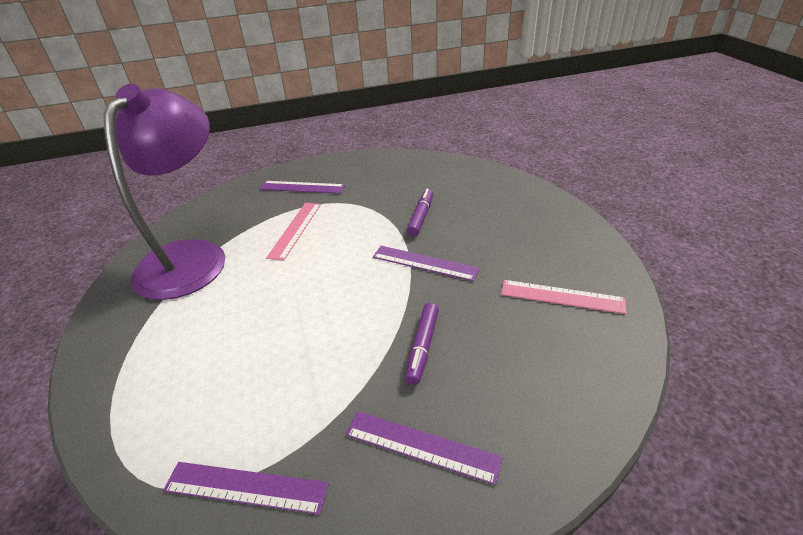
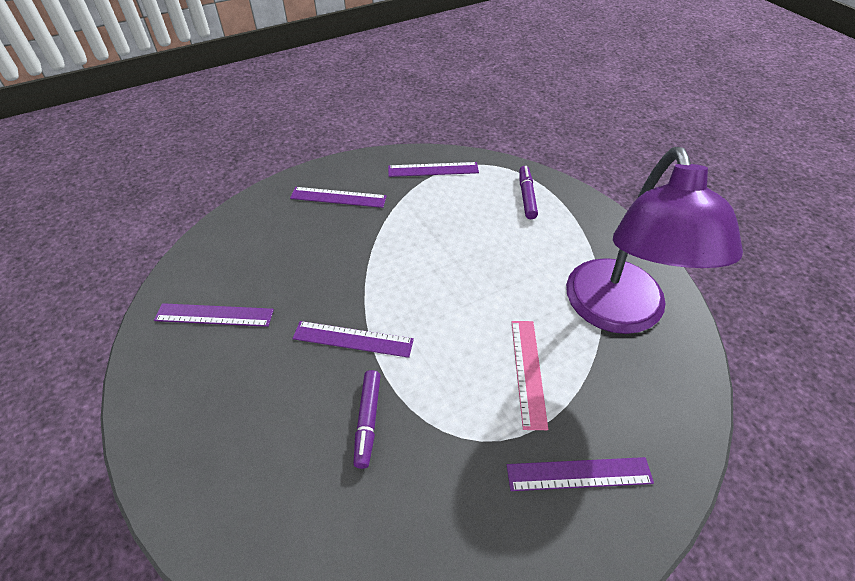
camera: 165 degrees right, 10 degrees up
(422, 347) = (345, 252): purple marker -> purple marker (526, 196)
(562, 296) = (214, 315): pink ruler -> purple ruler

